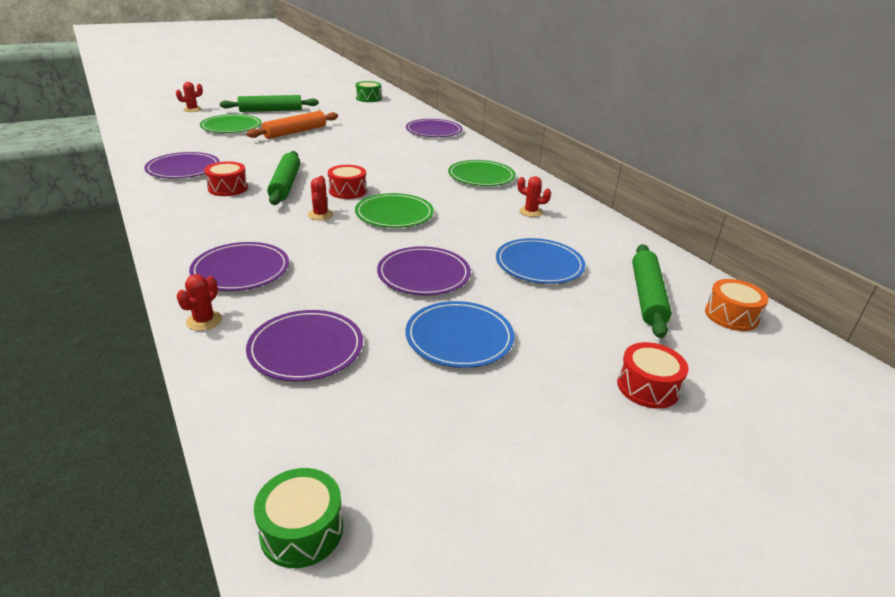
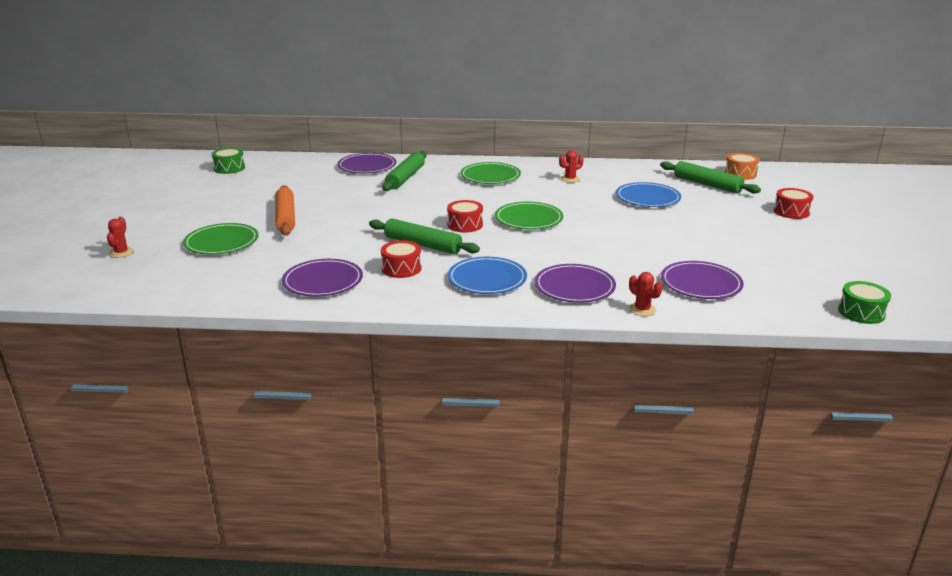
camera: 55 degrees left, 5 degrees down
(270, 110) = (195, 216): green rolling pin -> green rolling pin (405, 178)
(320, 215) = (502, 243): red cactus -> none
(423, 274) = (633, 231): purple plate -> none
(459, 337) = (717, 240): blue plate -> blue plate (487, 279)

